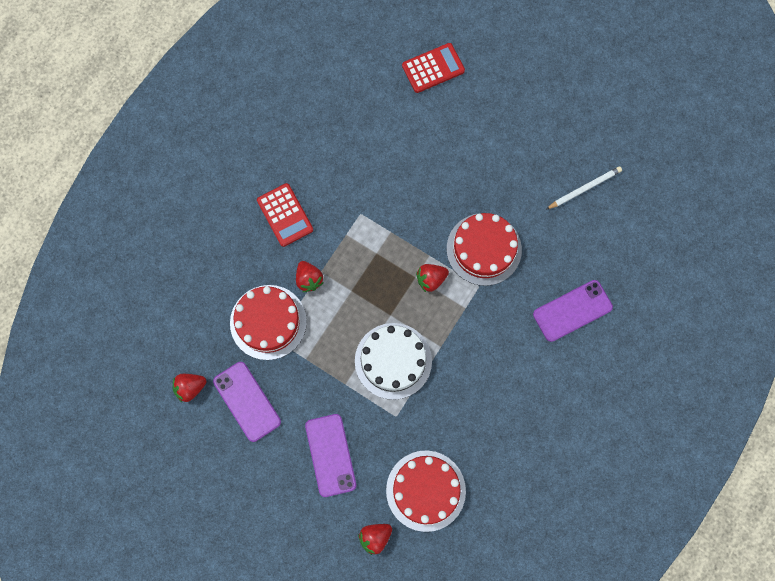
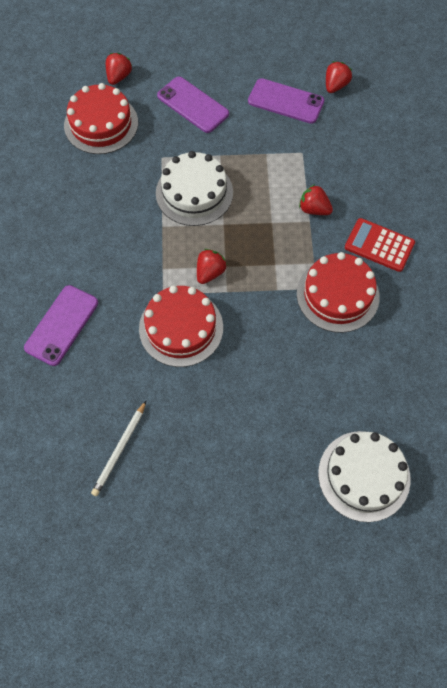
camera: 145 degrees right, 10 degrees down
(268, 322) = (318, 160): red cake -> red cake (337, 295)
(433, 68) = (364, 475): red calculator -> white cake

